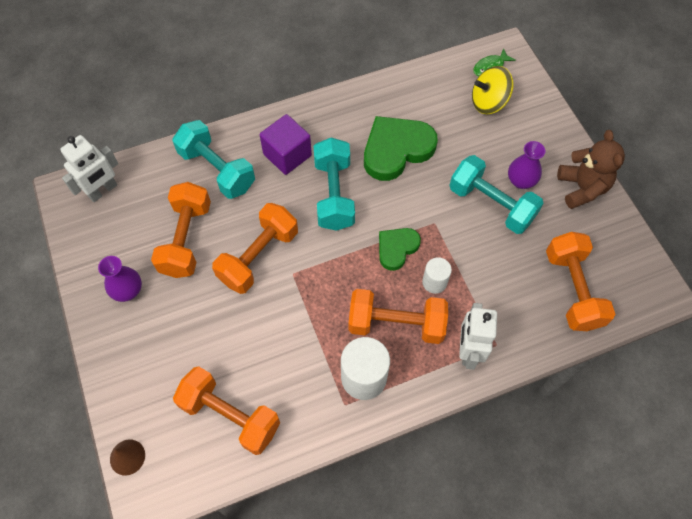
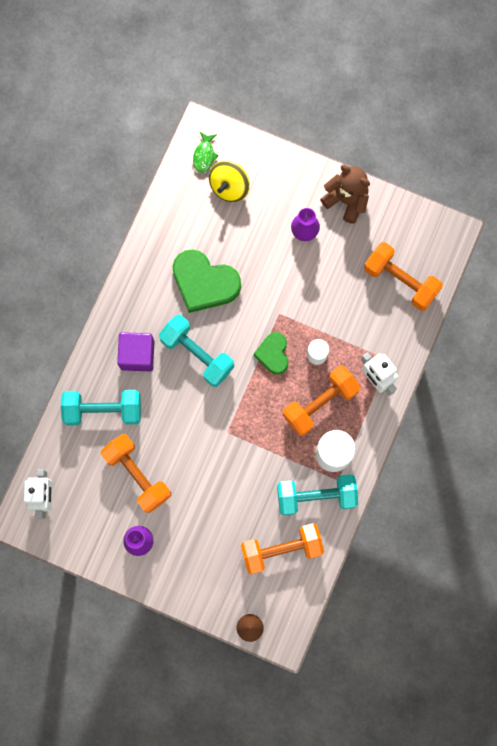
camera: 45 degrees left, 15 degrees up
(258, 256) = (195, 442): orange dumbbell -> none
(396, 150) = (204, 283): green heart -> green heart turned 75 degrees counterclockwise
(491, 204) = (301, 266): turquoise dumbbell -> turquoise dumbbell (316, 496)

